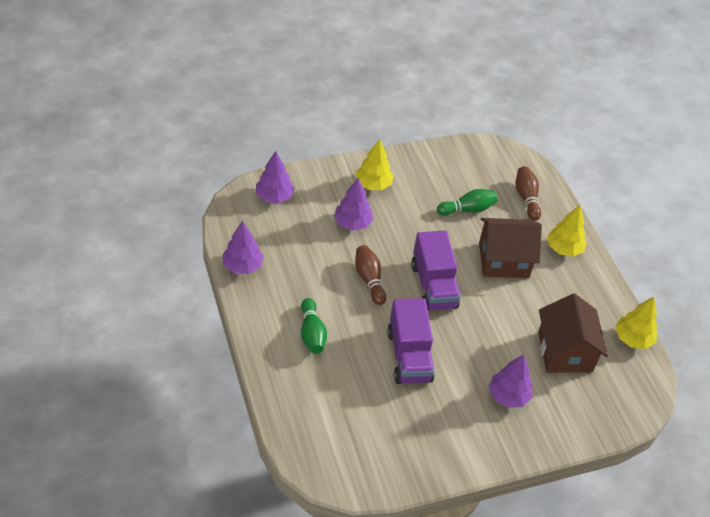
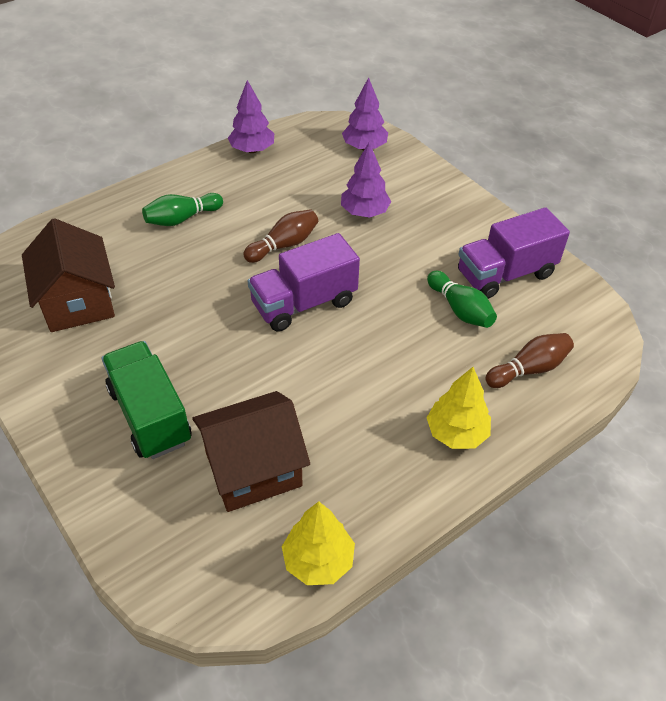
camera: 75 degrees right, 0 degrees up
(373, 184) = (439, 215): yellow tree -> none
(409, 356) = (180, 304): purple truck -> purple truck (505, 274)
(503, 260) = (390, 365): brown house -> brown house (78, 302)
(508, 396) = (150, 415): purple tree -> green truck

